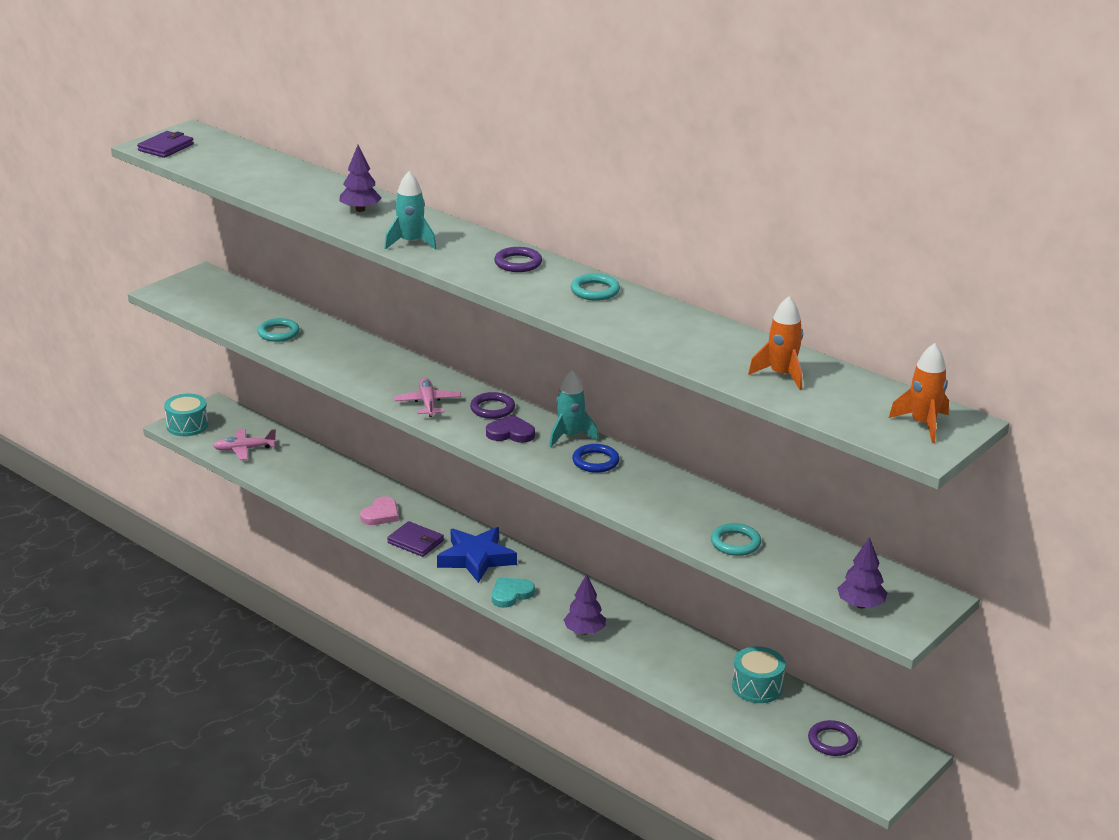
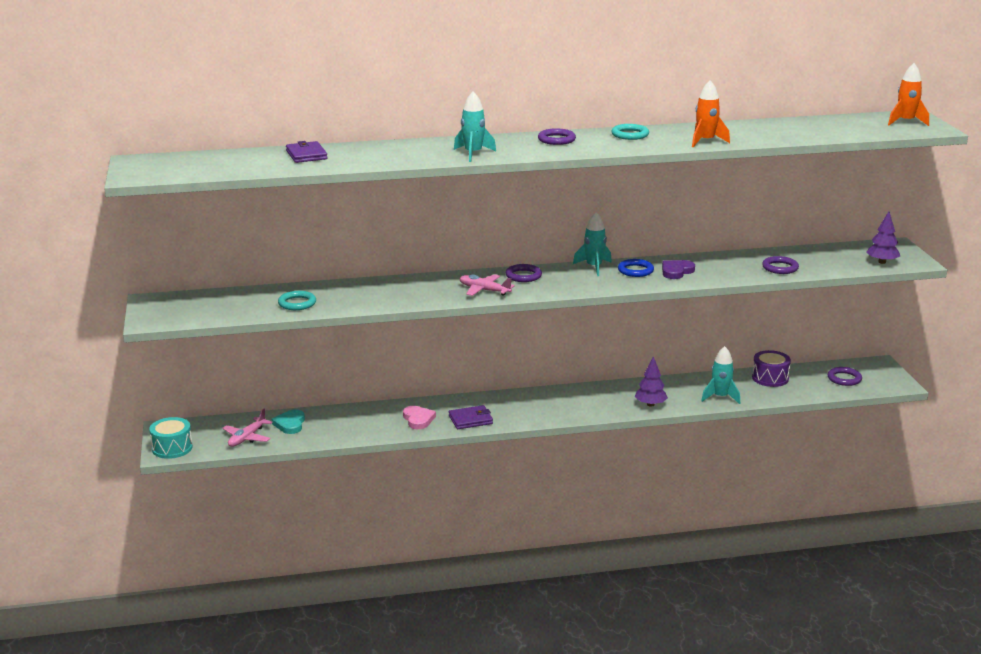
camera: 50 degrees left, 5 degrees down
(166, 147) = (150, 173): purple wallet -> purple wallet (306, 155)
(360, 210) = (391, 152): purple tree -> none
(476, 558) = (521, 407): blue star -> none
(510, 433) = (563, 280): purple heart -> purple heart (676, 271)
(511, 594) = (578, 411): turquoise heart -> turquoise heart (290, 424)
(662, 670) = (720, 397): none -> turquoise rocket
(735, 543) = (780, 268): turquoise ring -> purple ring
(757, 687) = (770, 378): turquoise drum -> purple drum
(781, 375) = (807, 129): orange rocket -> orange rocket (705, 141)

